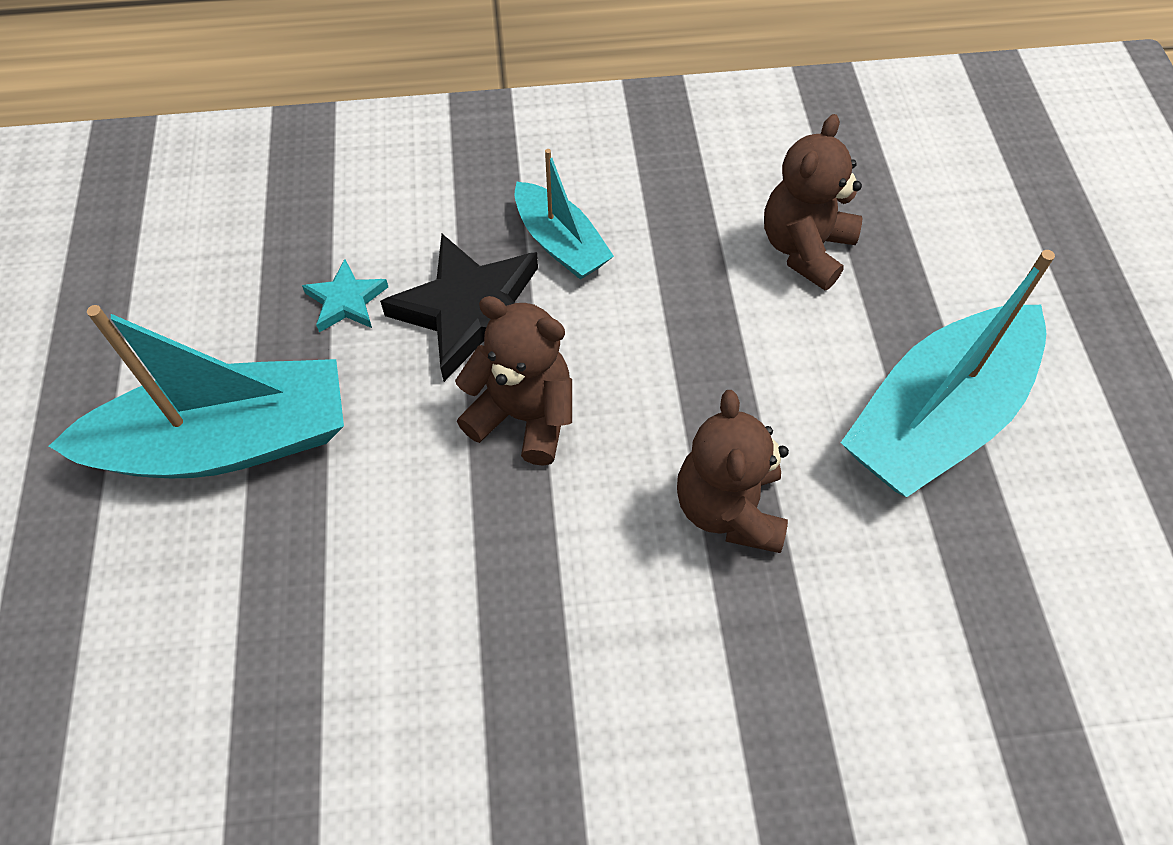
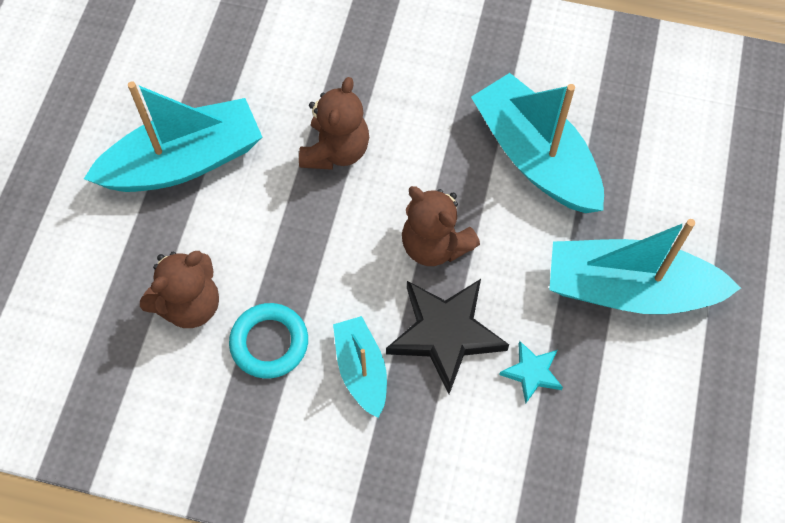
camera: 160 degrees left, 5 degrees up
(408, 605) = (535, 157): none -> turquoise boat
(684, 238) = (269, 343): none -> turquoise ring

